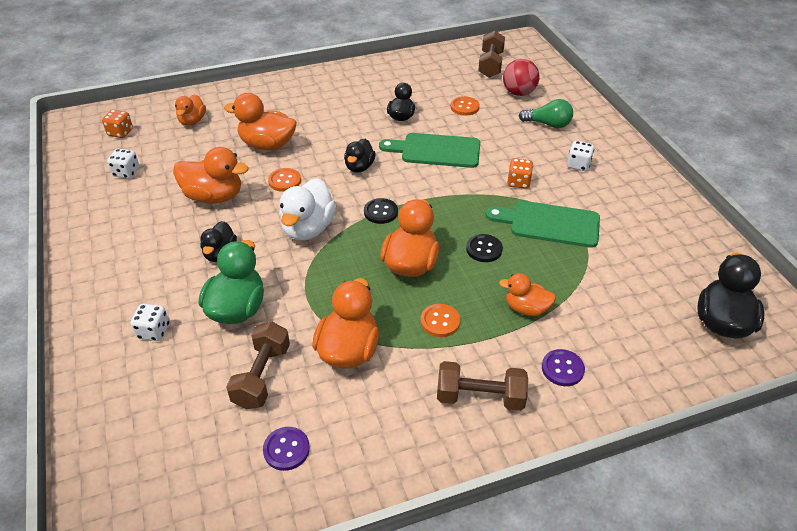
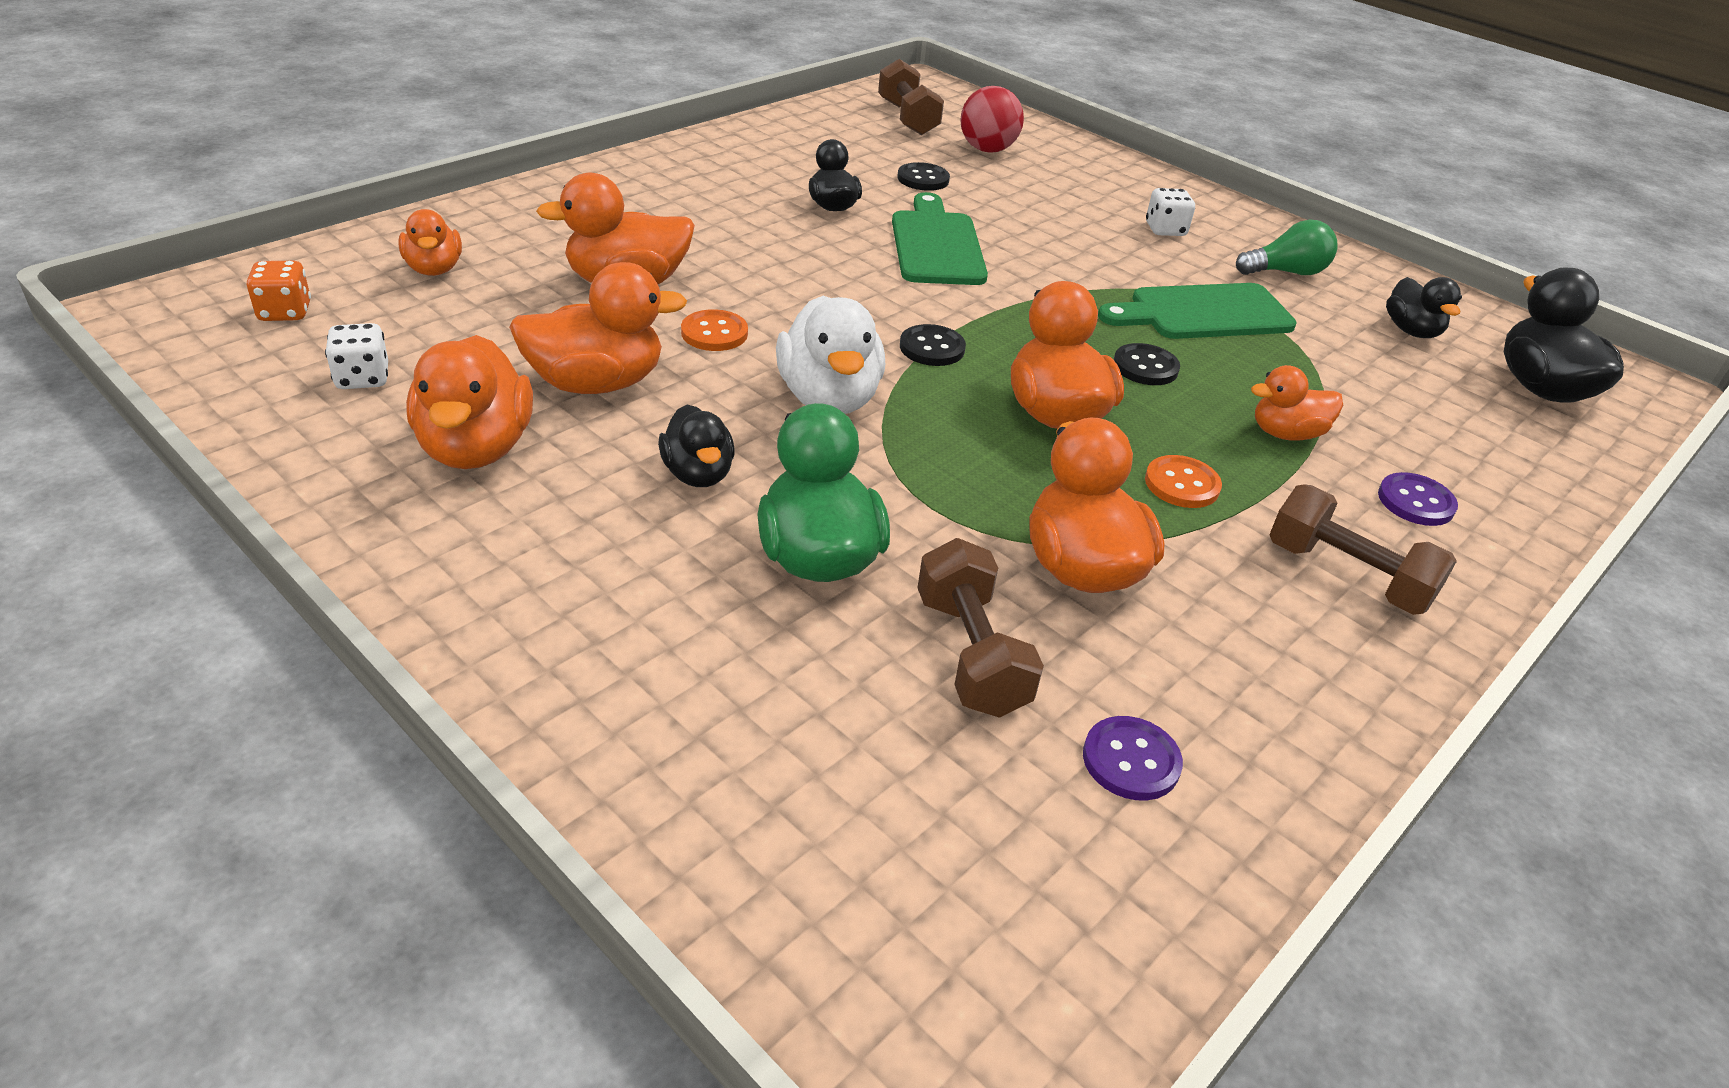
camera: 30 degrees left, 5 degrees down
(144, 218) = (476, 448): none -> orange duck
(153, 331) = (682, 641): white dice -> none
(359, 167) = (831, 289): black duck -> black duck (1411, 331)
(436, 150) = (936, 245): green cutting board -> green cutting board turned 105 degrees clockwise
(464, 107) = (923, 179): orange button -> black button
(480, 397) = (1347, 576): brown dumbbell -> brown dumbbell turned 60 degrees clockwise
(518, 182) = (1105, 267): orange dice -> none
(548, 124) = (1071, 184): green light bulb -> green light bulb (1286, 272)

